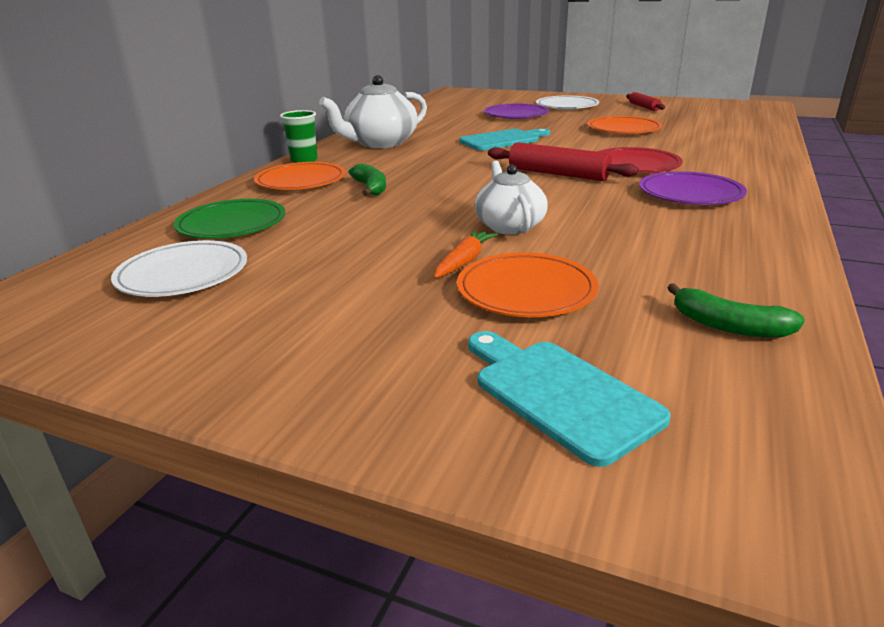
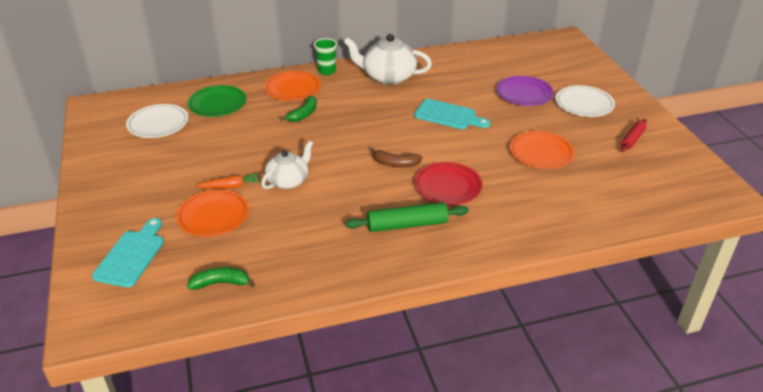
camera: 50 degrees right, 10 degrees up
(558, 174) = (395, 164): red rolling pin -> brown banana
(690, 194) = (407, 225): purple plate -> green rolling pin
(728, 326) = (221, 283): green banana -> green banana turned 90 degrees clockwise

